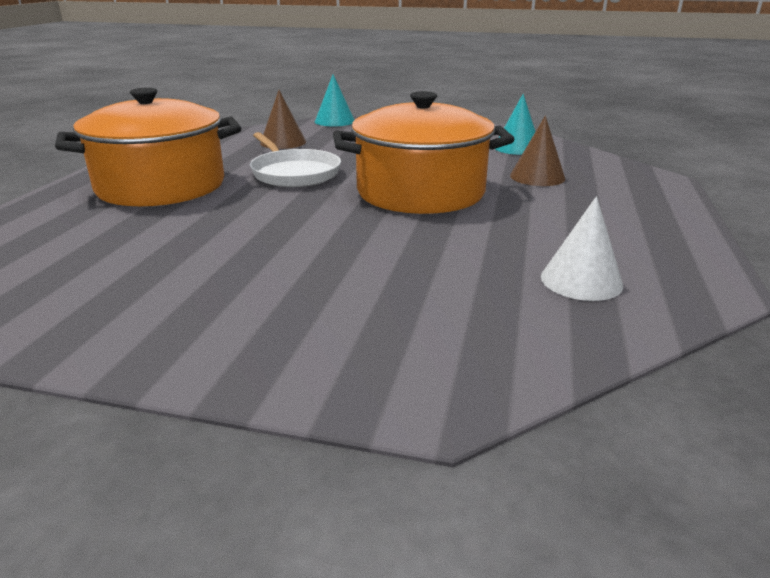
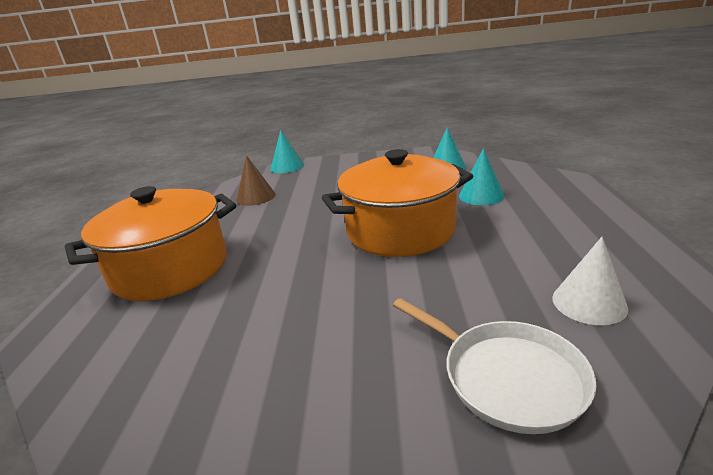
camera: 10 degrees left, 0 degrees up
(293, 173) = (282, 230): white pan -> white pan (506, 377)
(537, 177) = (481, 195): brown cone -> turquoise cone

